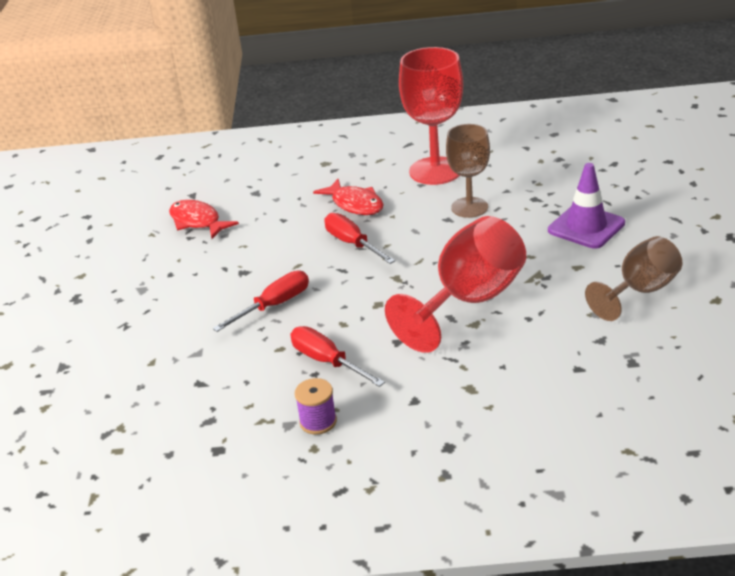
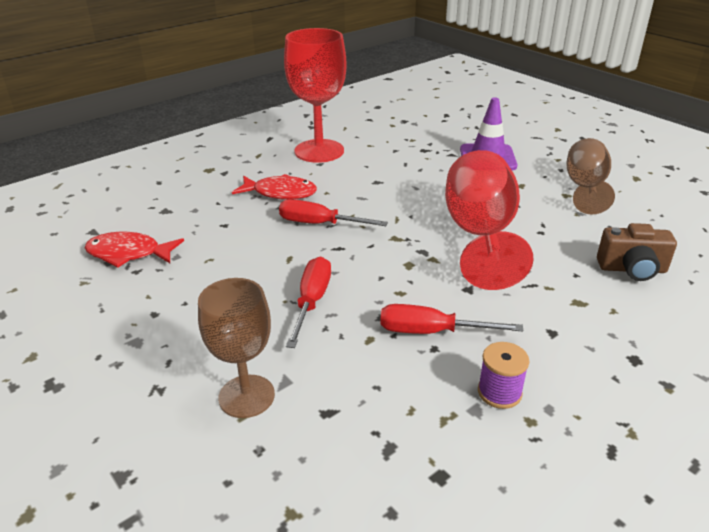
camera: 40 degrees left, 0 degrees up
(469, 207) = (383, 169): brown goblet -> brown goblet (246, 396)
(560, 382) = (632, 269): none -> brown camera

